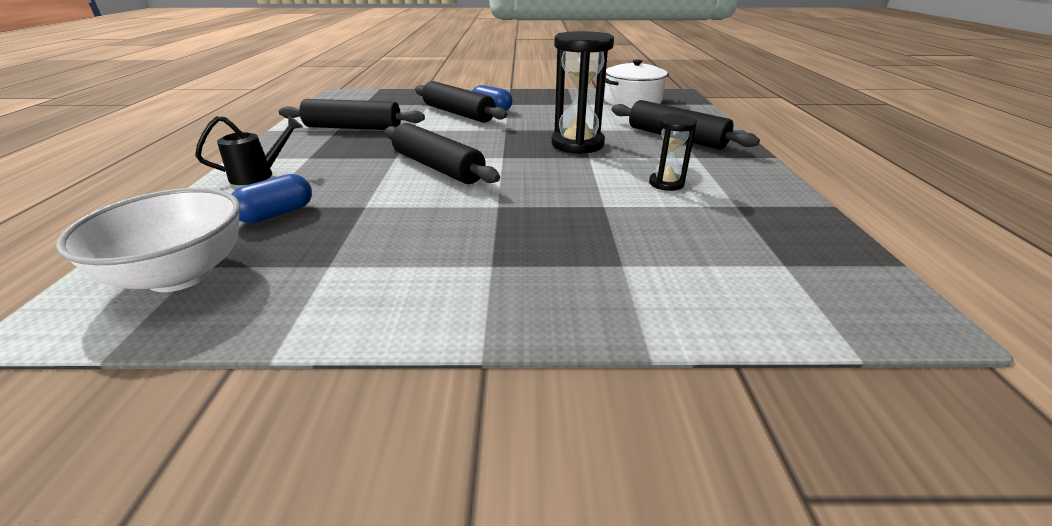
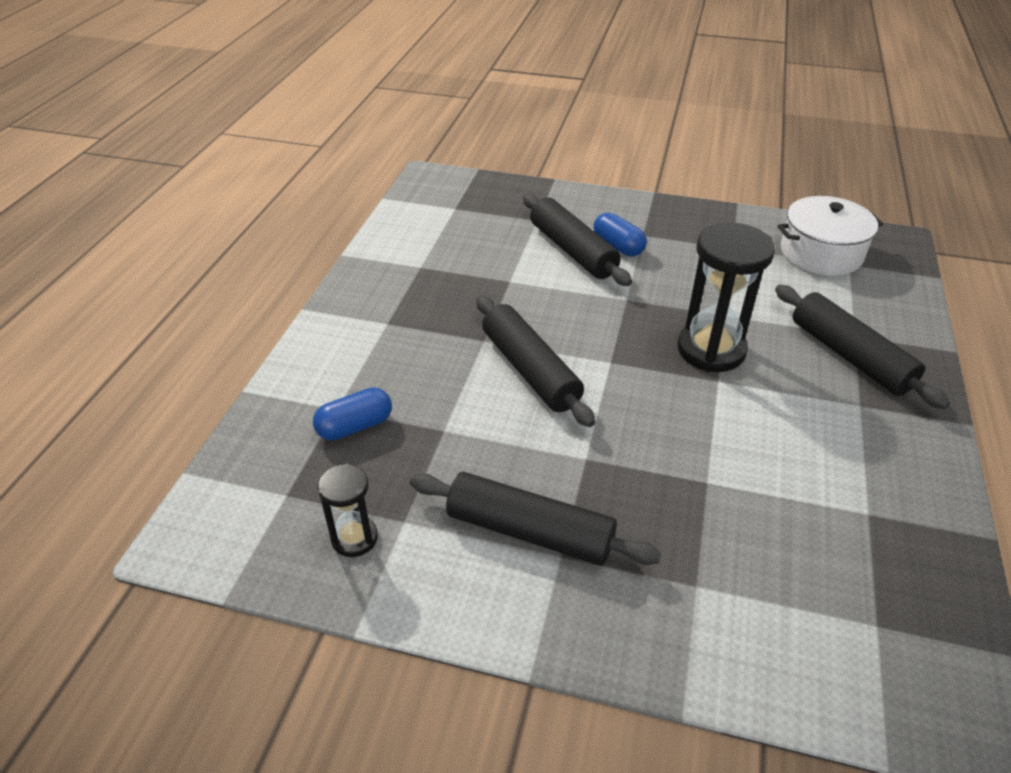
camera: 15 degrees right, 10 degrees up
(181, 275) = (273, 505): white bowl -> none
(259, 175) = (335, 351): black watering can -> none
(353, 128) = (440, 266): black rolling pin -> black rolling pin (529, 532)
(666, 183) = (797, 454): black hourglass -> black hourglass (354, 538)

